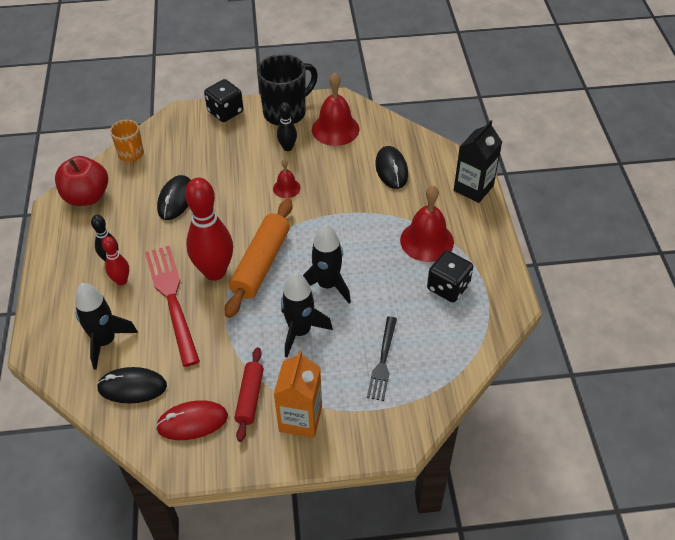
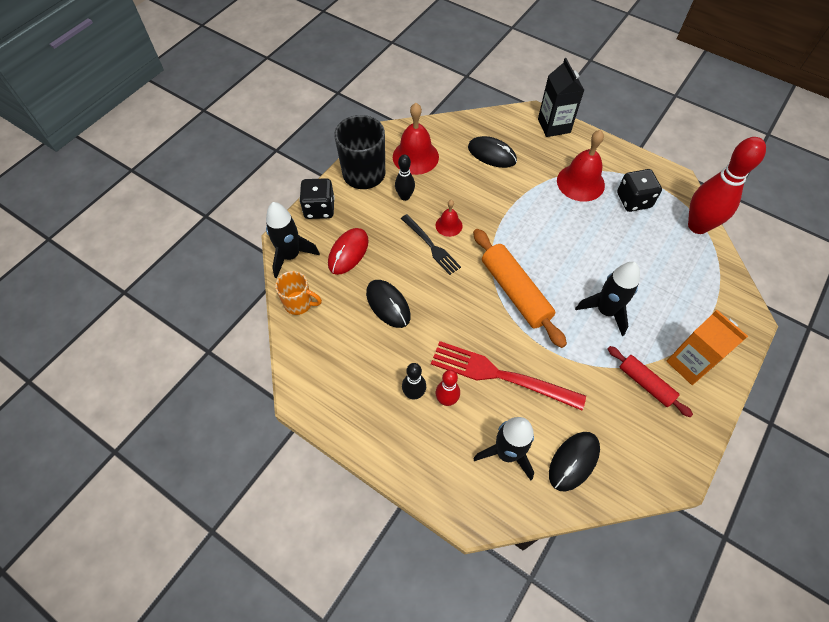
camera: 50 degrees left, 10 degrees up
(87, 197) = (317, 368): red apple -> none
(192, 422) = (642, 438): red mouse -> red mouse (348, 252)
(215, 272) = (496, 327): red bowling pin -> red bowling pin (697, 226)
(327, 285) = (573, 265): black rocket -> black rocket (291, 256)
(383, 362) = (673, 281): black fork -> black fork (432, 246)

